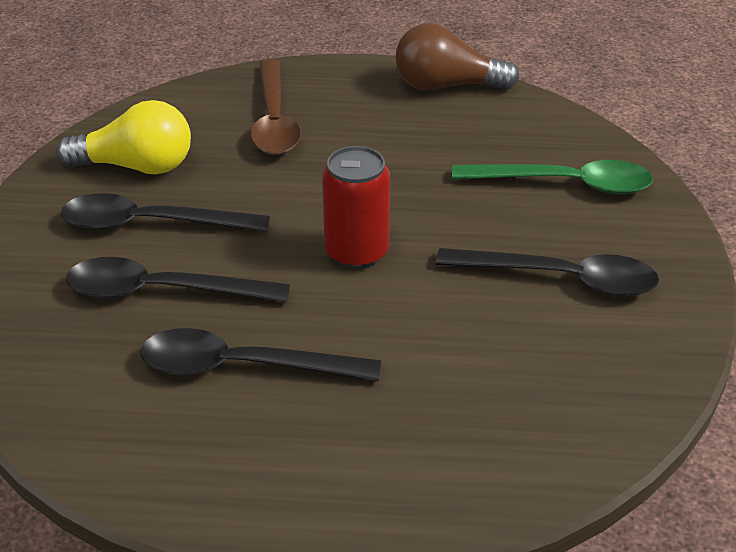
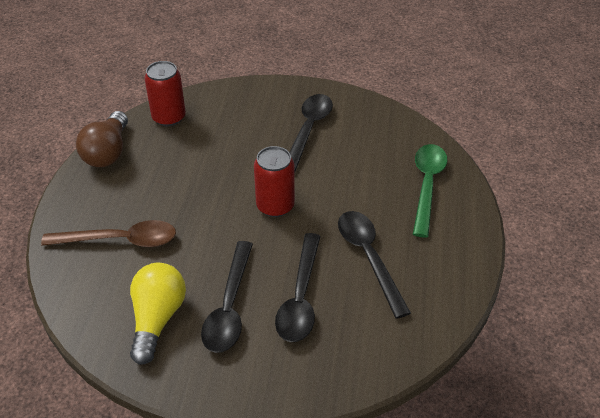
camera: 85 degrees left, 5 degrees up
(243, 367) = (369, 258): black spoon -> black spoon turned 150 degrees clockwise
(542, 127) = (169, 117): none -> red can
(565, 184) = (228, 117): green spoon -> green spoon (427, 186)

